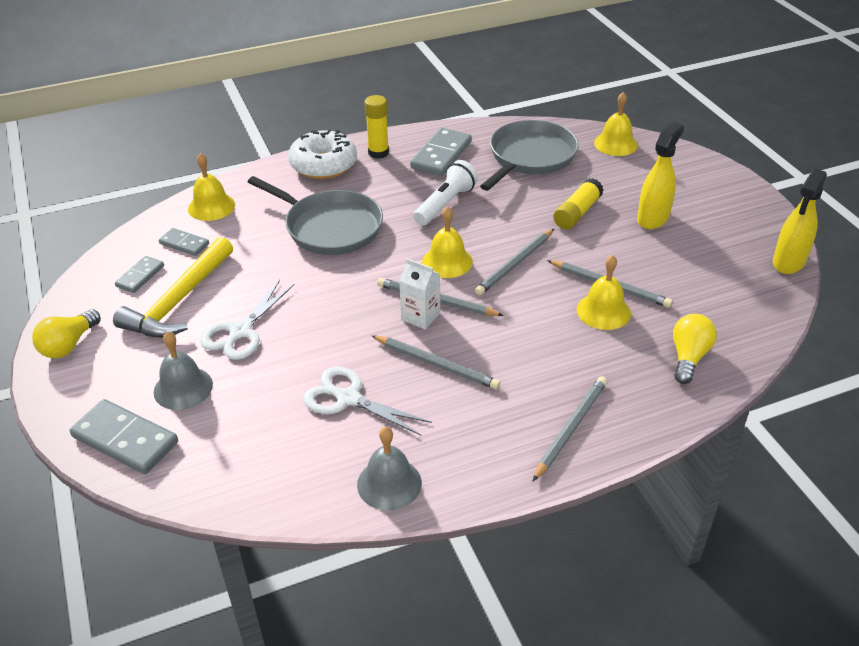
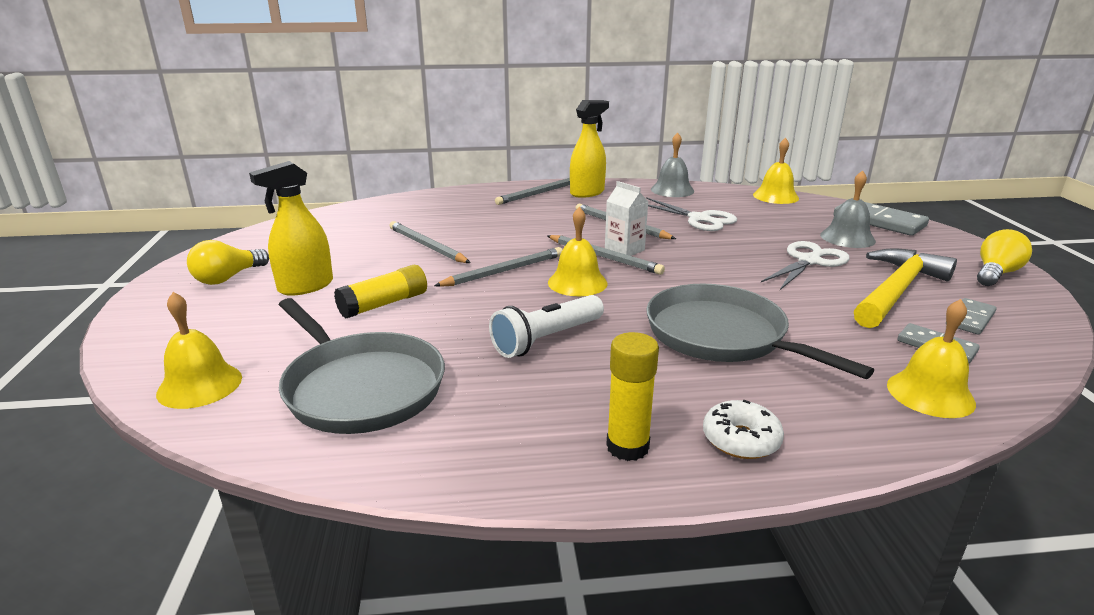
camera: 165 degrees left, 15 degrees down
(323, 165) = (741, 439): white donut -> white donut, size x0.57
(441, 155) = (508, 419): grey domino -> none
(530, 157) = (361, 387): grey pan -> grey pan turned 90 degrees counterclockwise
(603, 311) = (452, 233): yellow bell -> yellow bell (775, 196)
(688, 357) = (417, 207): yellow light bulb -> yellow light bulb (228, 278)
(788, 262) = (240, 239): yellow spray bottle -> yellow spray bottle (587, 192)

